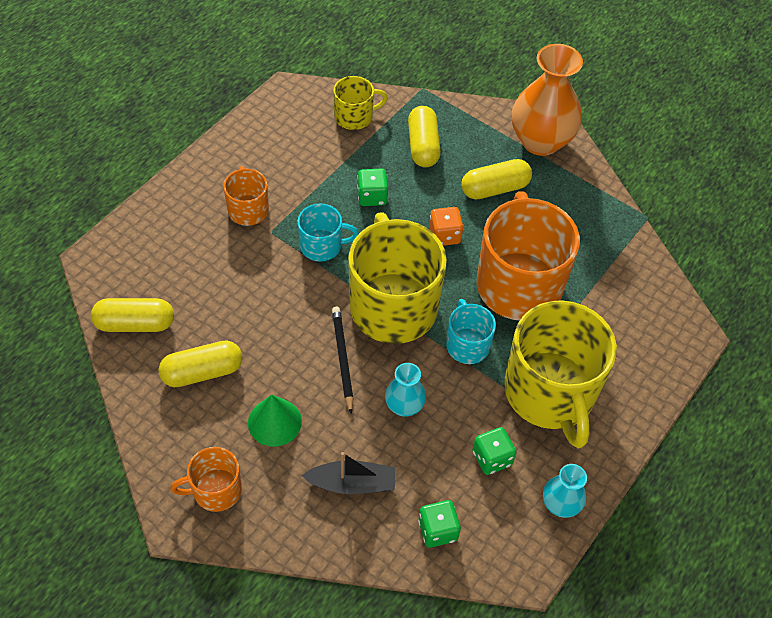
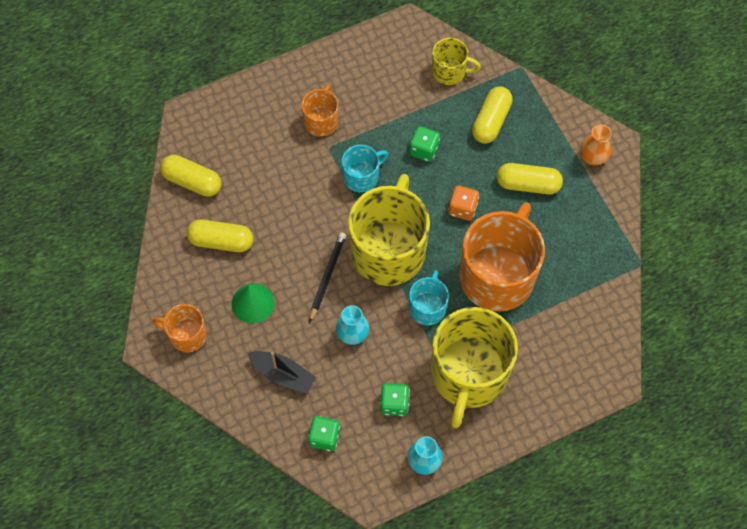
camera: 30 degrees right, 10 degrees up
(322, 246) = (362, 176): turquoise mug -> turquoise mug turned 60 degrees counterclockwise
(540, 141) = (593, 157): orange vase -> orange vase, size x0.50

